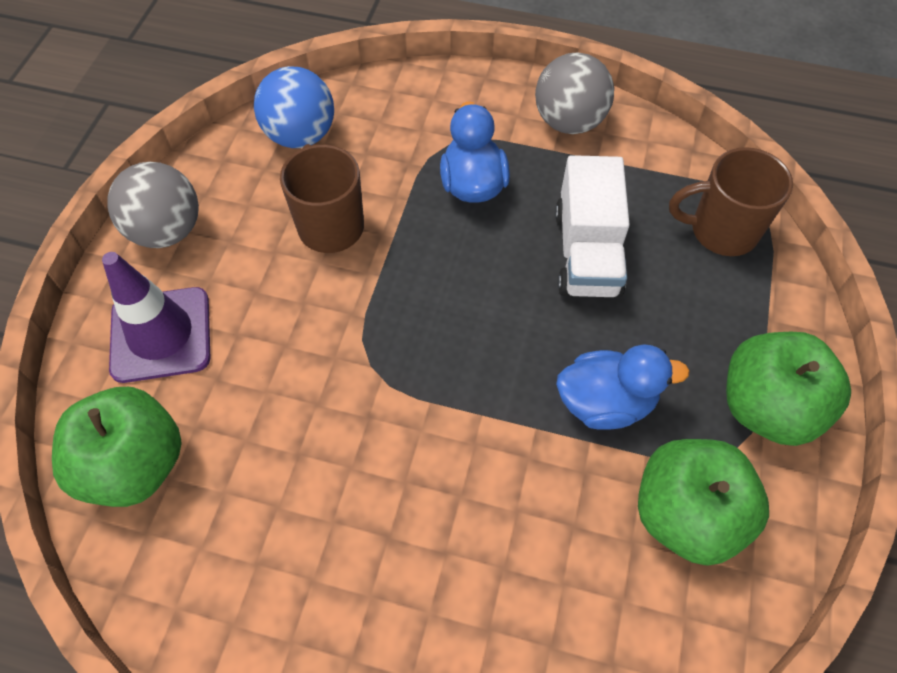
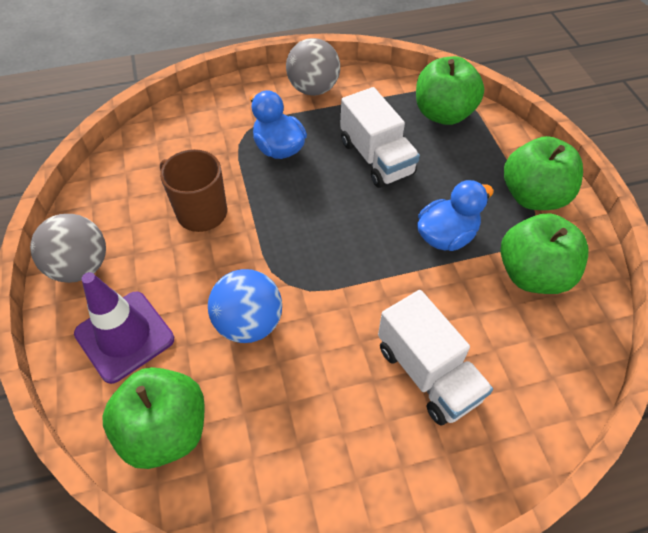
camera: 30 degrees left, 5 degrees down
(300, 135) = (139, 166): blue ball -> blue ball (249, 323)
(458, 565) = (428, 373): none -> white truck
(721, 231) = (443, 114): brown mug -> green apple

